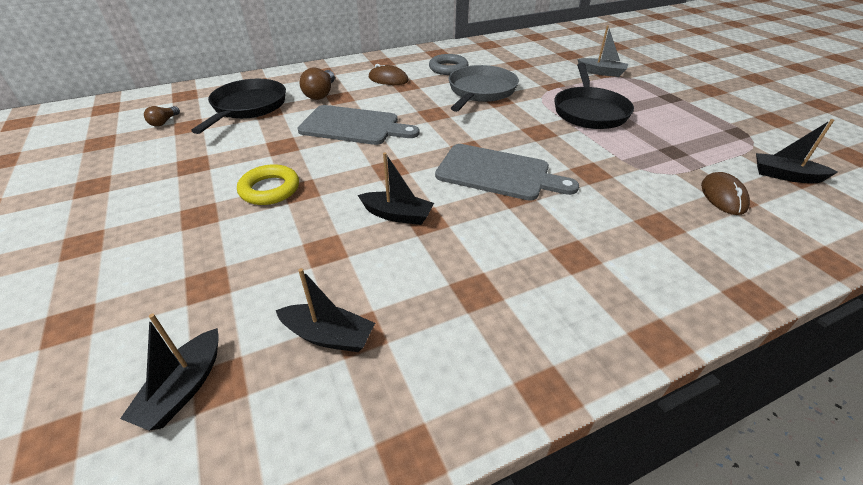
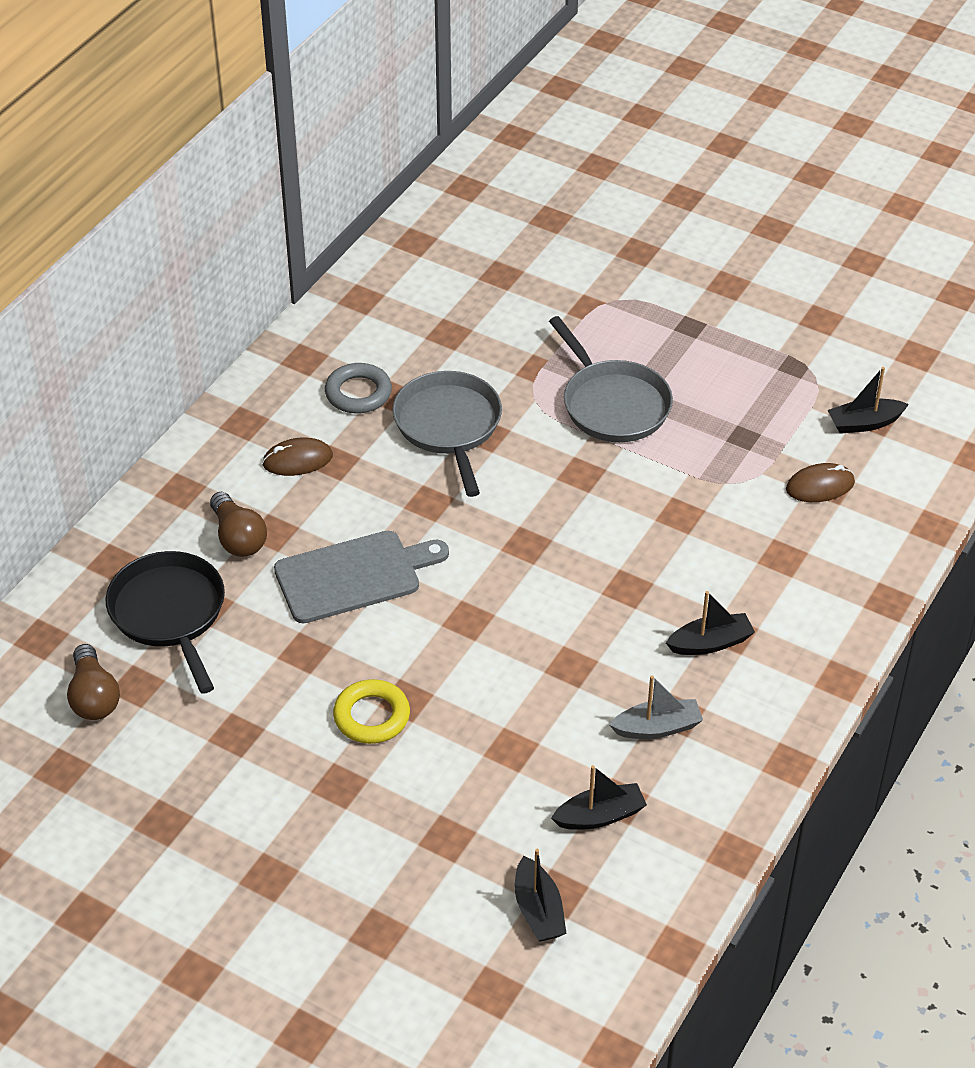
camera: 35 degrees left, 5 degrees up
(164, 122) = (94, 697): brown light bulb -> brown light bulb, size x1.68
(397, 215) = (538, 675): black boat -> black boat (710, 643)
(498, 173) = (588, 566): grey cutting board -> none
(589, 111) = (613, 404): black pan -> grey pan
(601, 72) = (574, 305): grey boat -> grey boat (657, 727)
(723, 196) = (820, 486): brown mouse -> brown mouse turned 75 degrees counterclockwise

